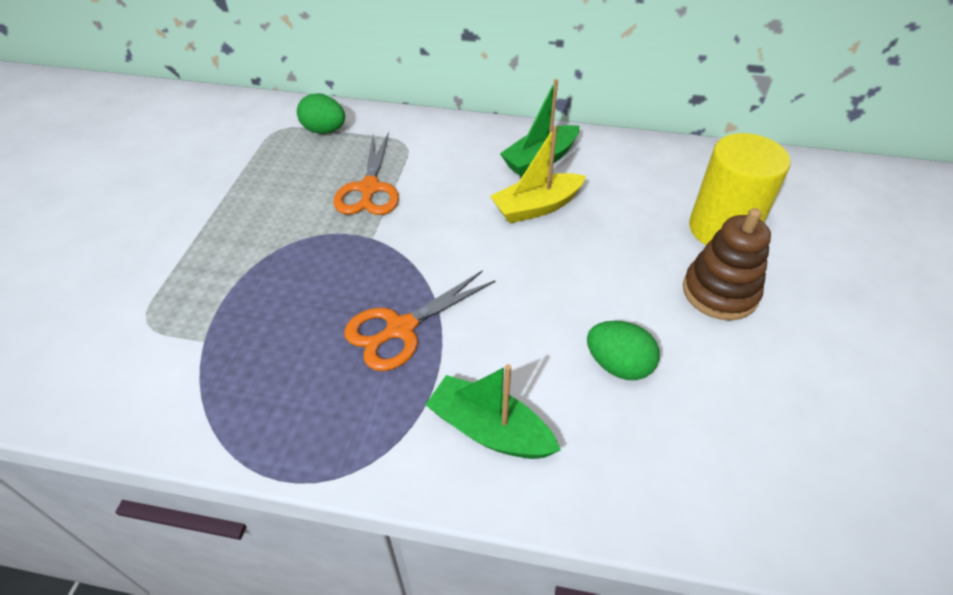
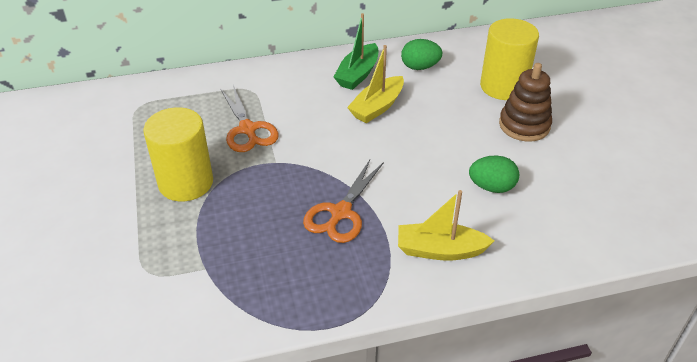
camera: 25 degrees left, 5 degrees down
(260, 230) = (186, 183): none -> yellow cylinder
(324, 130) = (178, 97): green egg -> green egg (420, 67)
(489, 430) = (440, 250): green boat -> yellow boat

